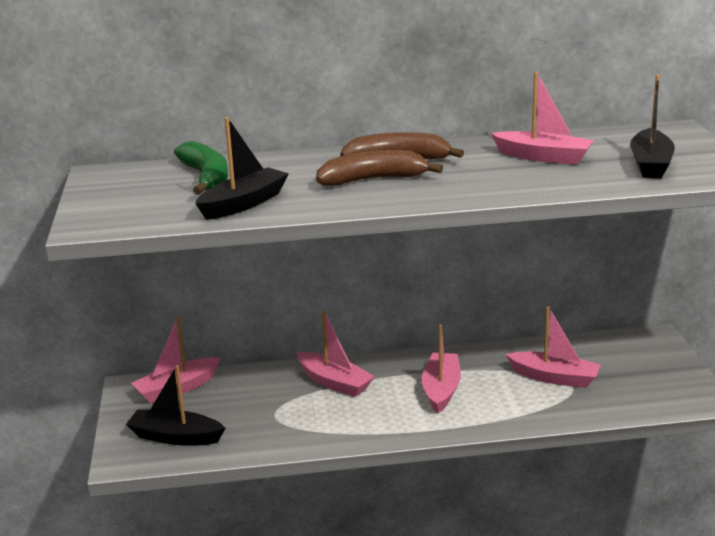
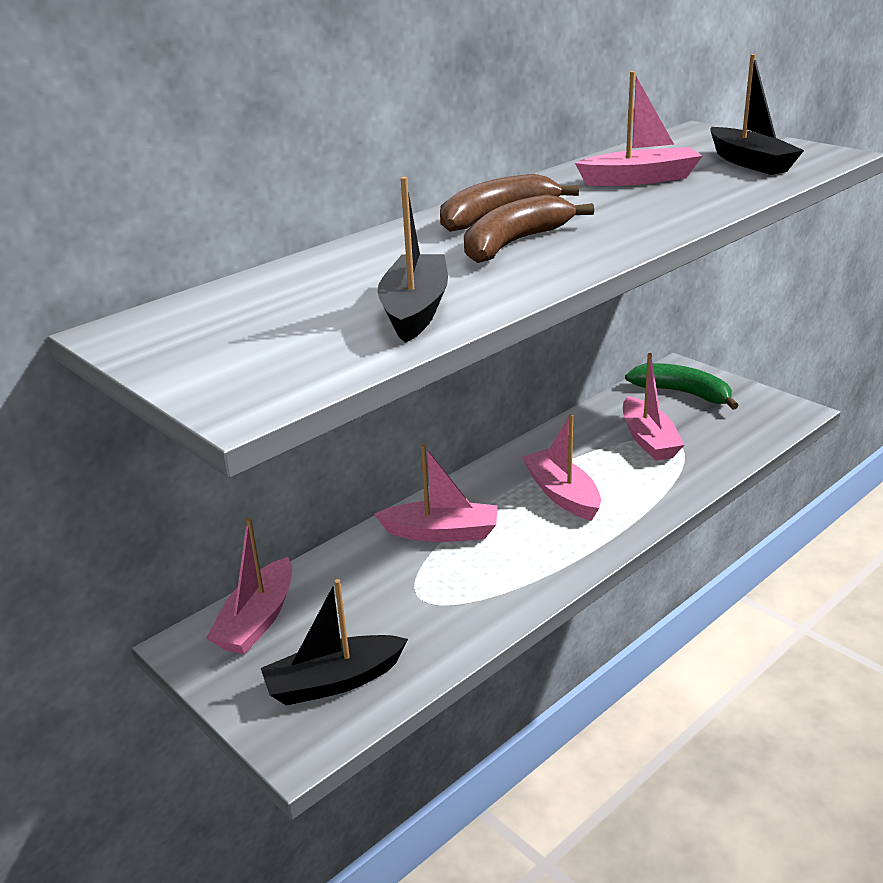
camera: 35 degrees left, 5 degrees up
(206, 178) = (298, 295): green banana -> green banana (682, 393)
(554, 378) = (649, 440): pink boat -> pink boat turned 90 degrees clockwise

